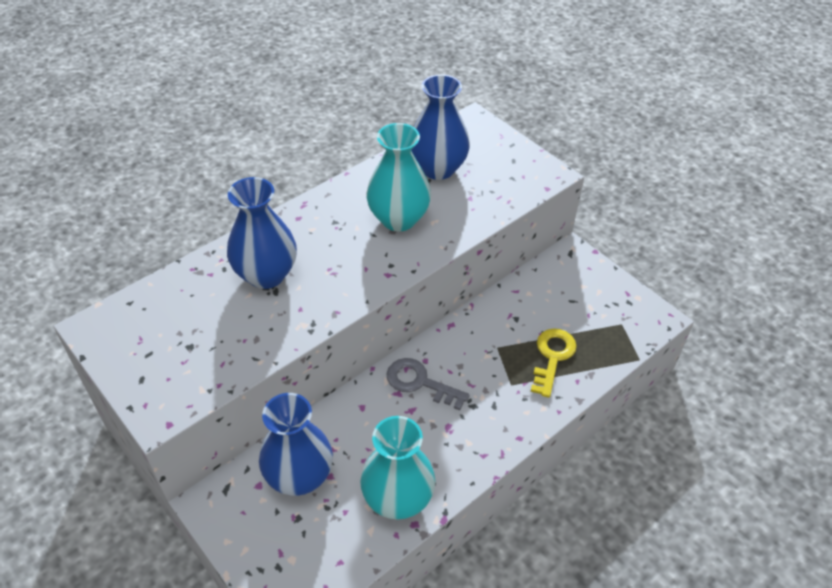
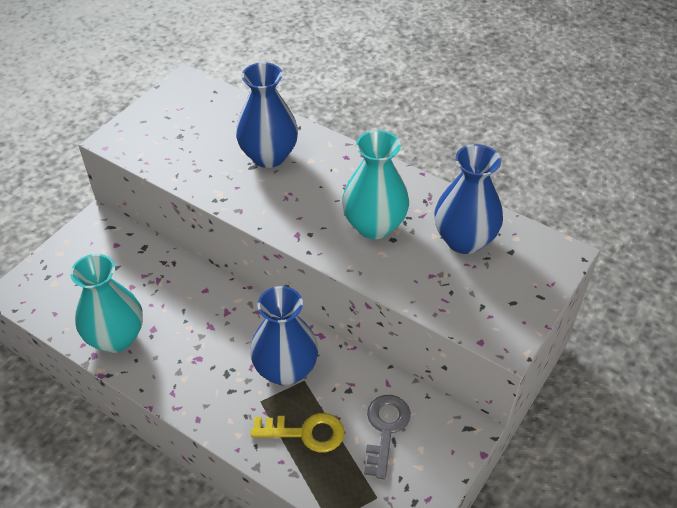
camera: 75 degrees right, 0 degrees up
(299, 476) = (127, 267): blue vase -> blue vase (286, 370)
(420, 383) = (242, 326): grey key -> grey key (385, 429)

